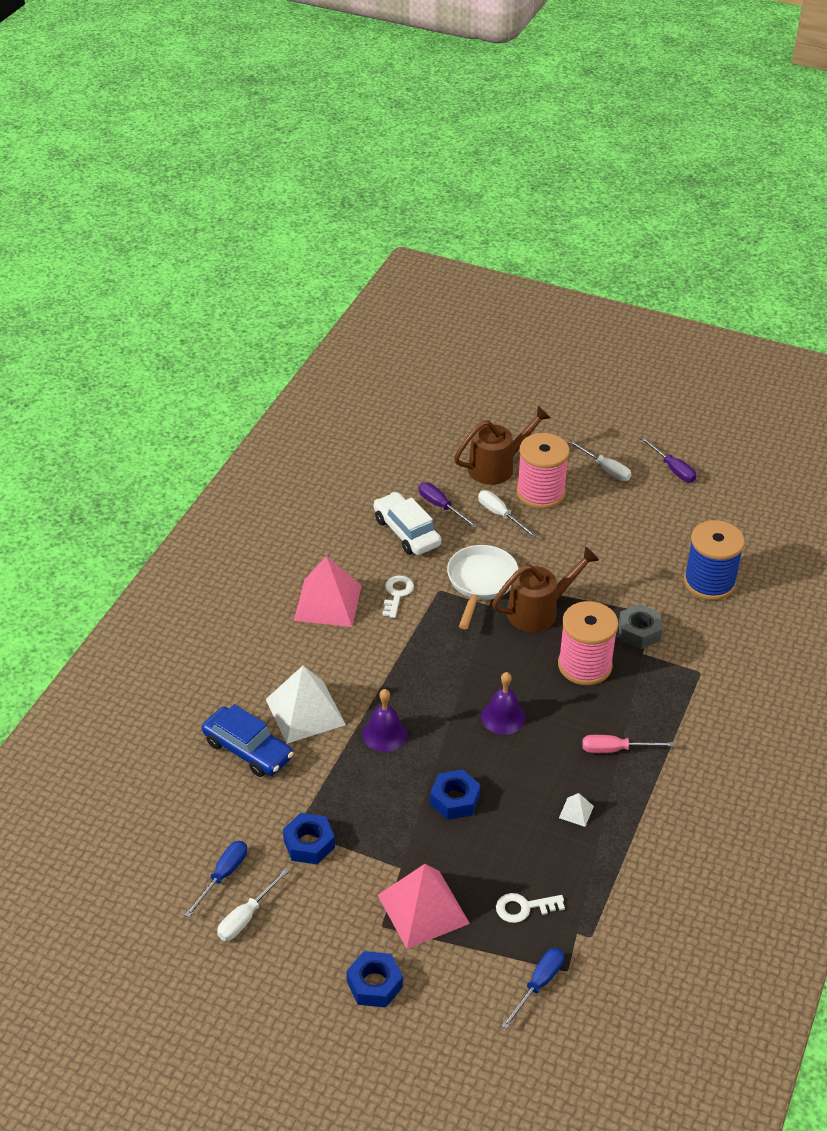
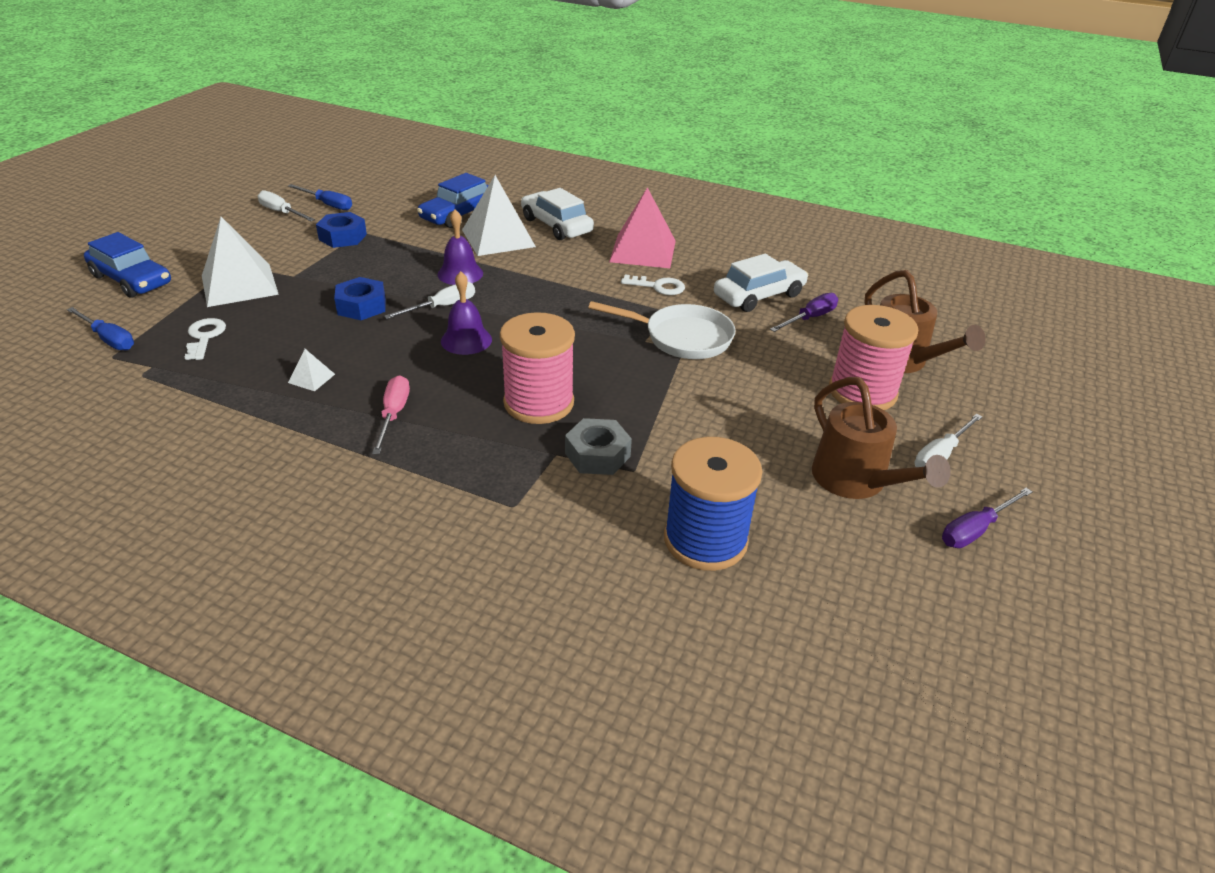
camera: 90 degrees right, 5 degrees down
(274, 667) = (556, 225): none -> white car
(374, 984) = (176, 260): blue nut -> none
(422, 1010) = (132, 280): none -> blue car
(423, 909) = (239, 285): pink pyramid -> white pyramid
(500, 515) = (807, 358): white screwdriver -> white screwdriver (442, 307)
(539, 611) = (636, 376): brown watering can -> brown watering can (856, 482)

